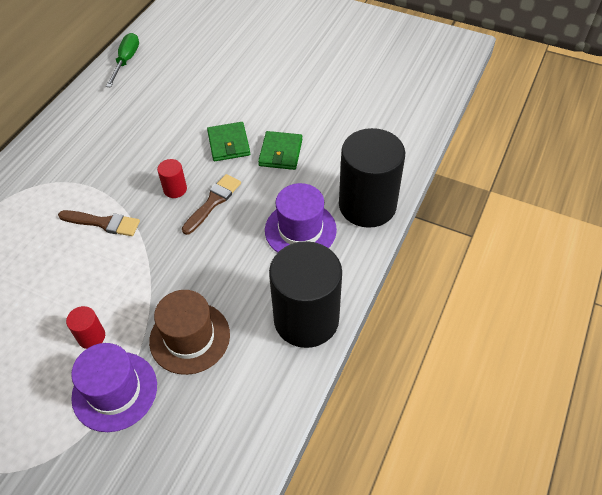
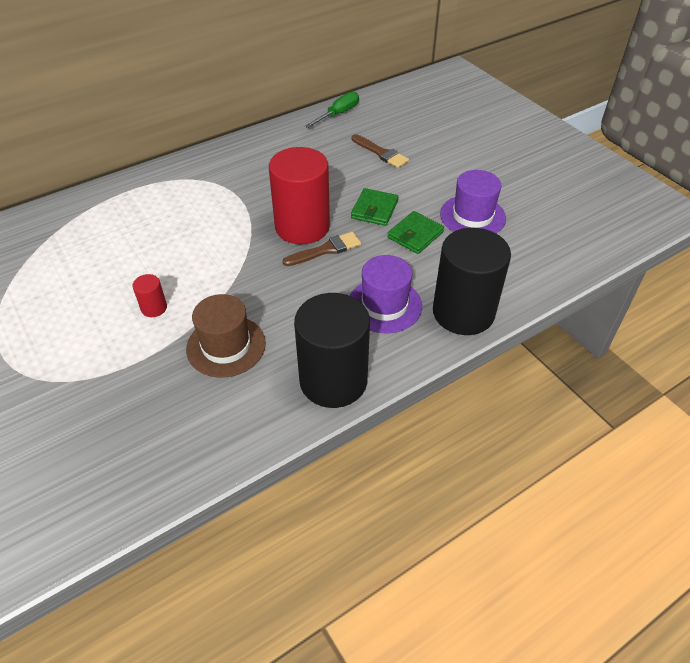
camera: 30 degrees right, 5 degrees down
(103, 223) = (227, 228): brown brush -> brown brush (381, 153)
(114, 391) = (139, 357): purple hat -> purple hat (472, 216)
(175, 189) = (302, 227): red cylinder -> red cylinder, size x2.39

